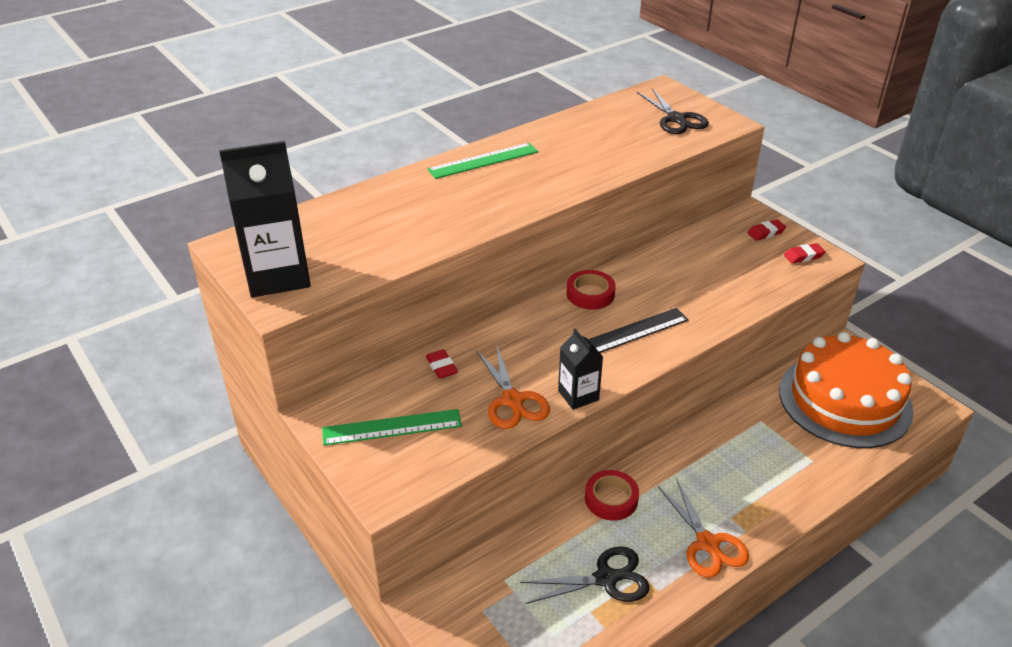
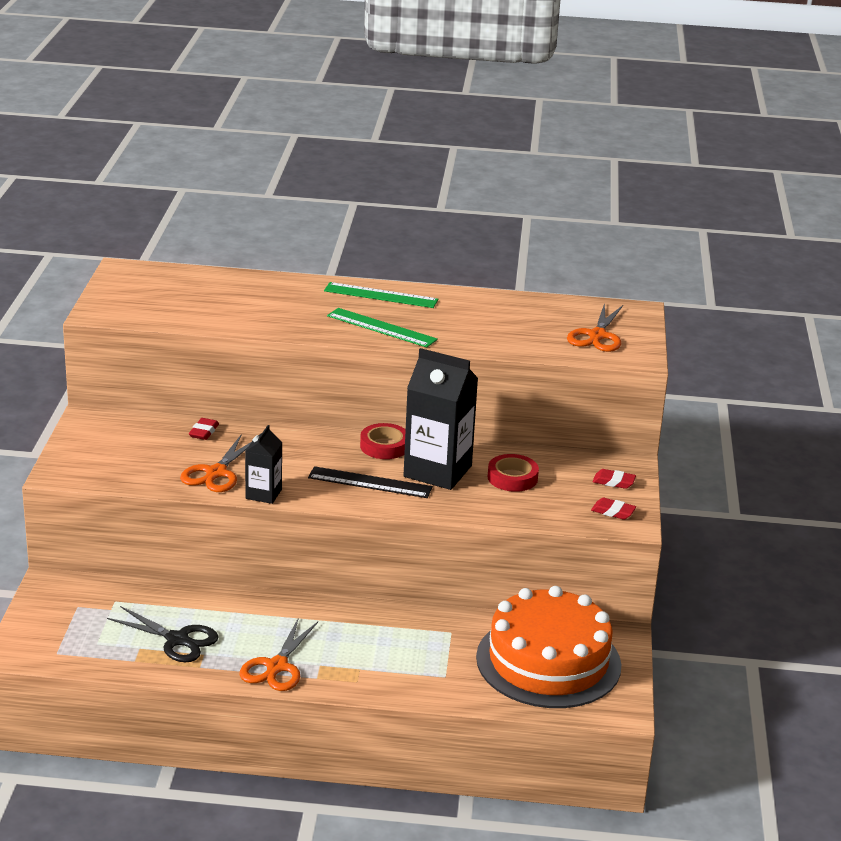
camera: 40 degrees right, 10 degrees down
(277, 275) = (123, 298): black carton -> black carton (437, 471)
(392, 427) = (118, 445): green ruler -> green ruler (381, 328)
(611, 499) = (254, 605): red tape -> red tape (512, 478)
(676, 119) = (597, 336): black scissors -> orange scissors

